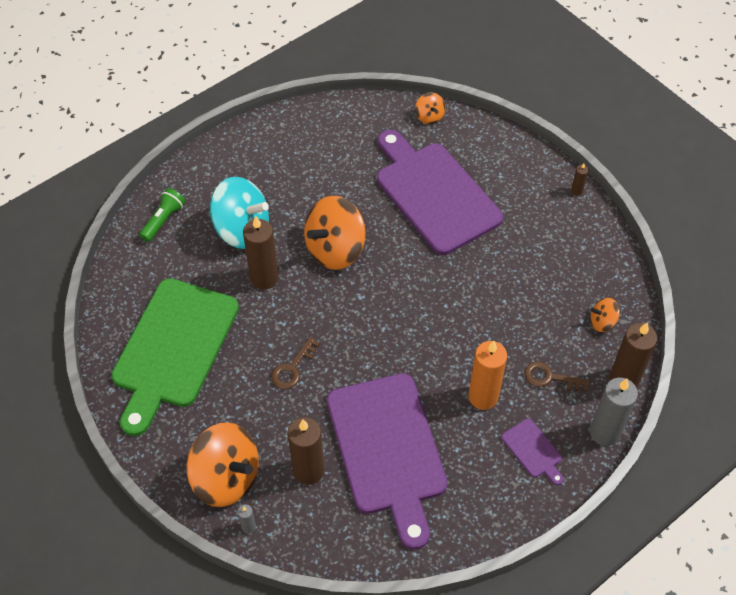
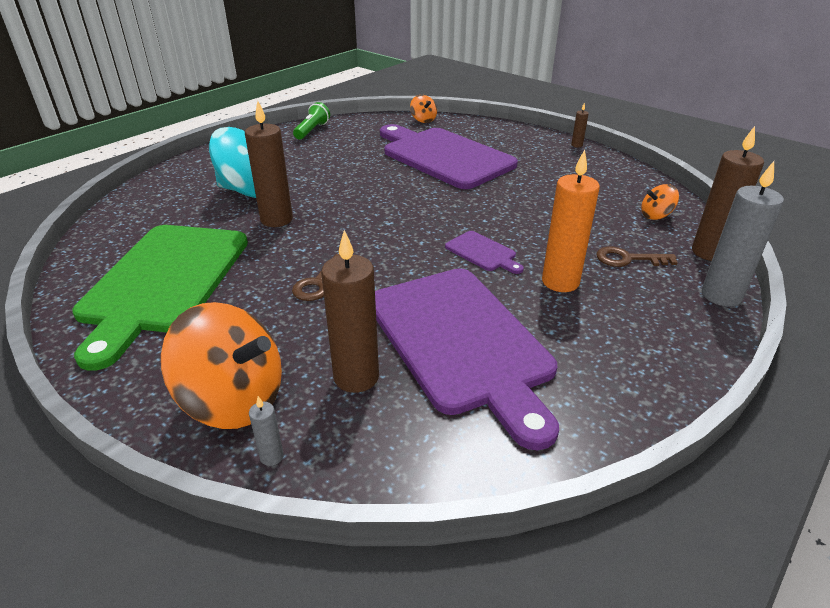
camera: 10 degrees left, 20 degrees down
(163, 220) = (162, 192): green flashlight -> green flashlight (312, 130)
(335, 249) = (353, 195): orange spinning top -> none
(533, 450) = (647, 321): purple cutting board -> purple cutting board (483, 252)

